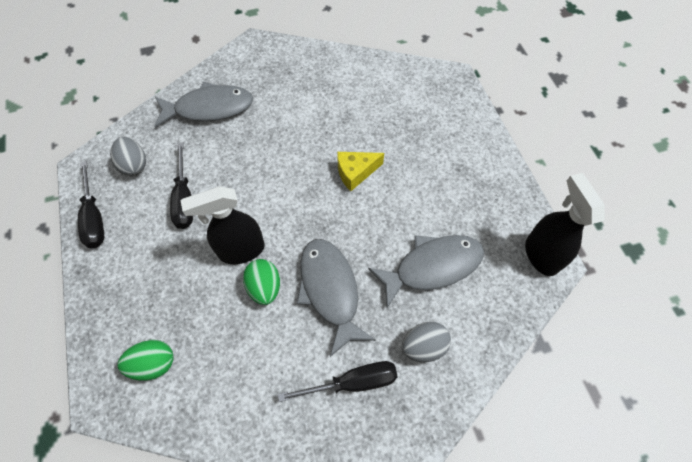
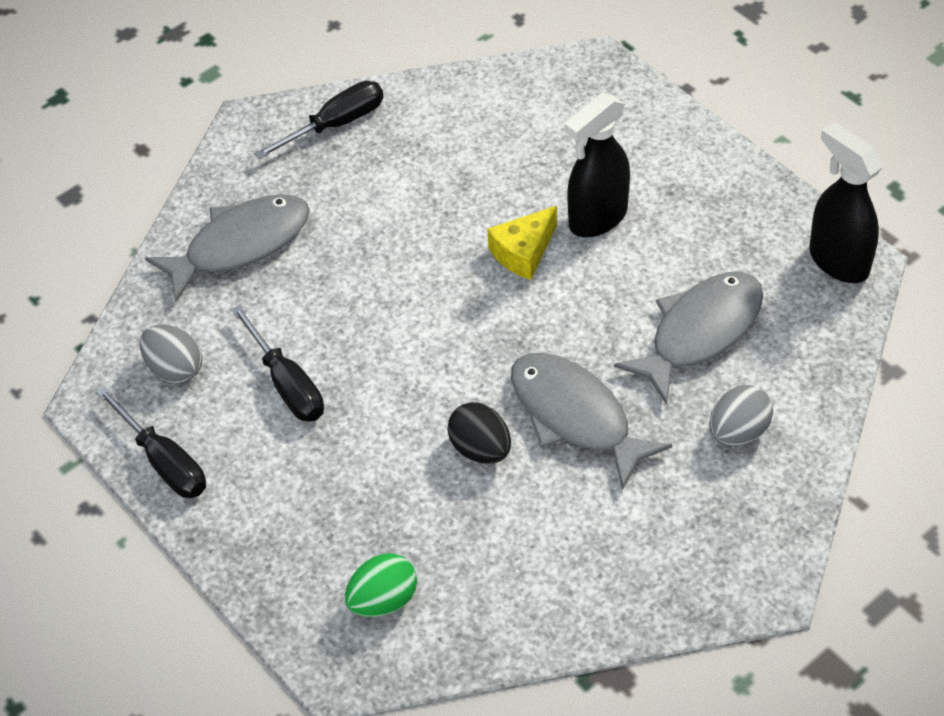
camera: 20 degrees left, 10 degrees down
(241, 250) = (417, 417): black spray bottle -> black spray bottle (597, 218)
(264, 287) = (480, 449): green egg -> black egg
(353, 382) = (668, 509): black screwdriver -> black screwdriver (336, 124)

